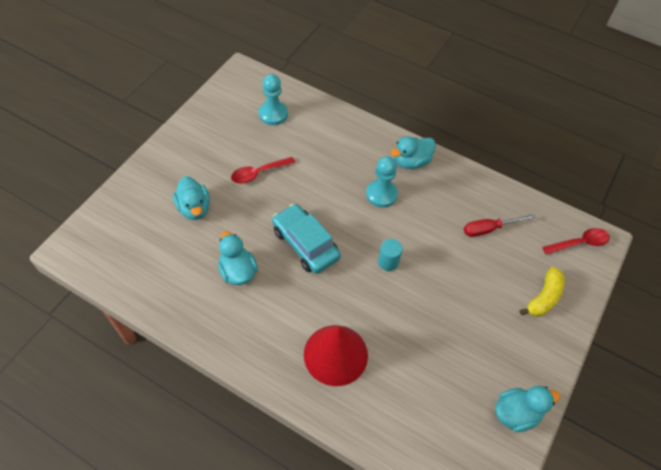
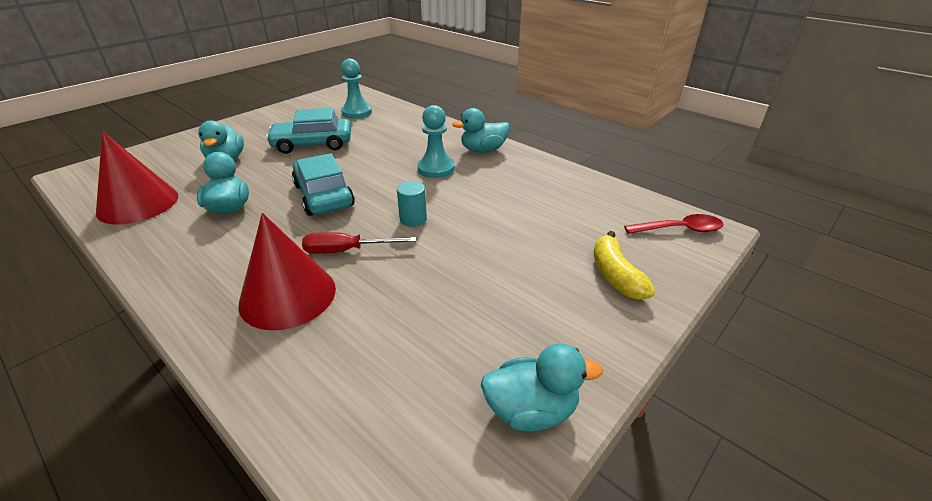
camera: 15 degrees right, 20 degrees down
(158, 278) = (138, 203): none -> red cone
(258, 173) = (312, 144): red spoon -> turquoise car
(489, 229) = (556, 206): red screwdriver -> red screwdriver (347, 251)
(543, 298) = (615, 275): yellow banana -> yellow banana turned 120 degrees clockwise

